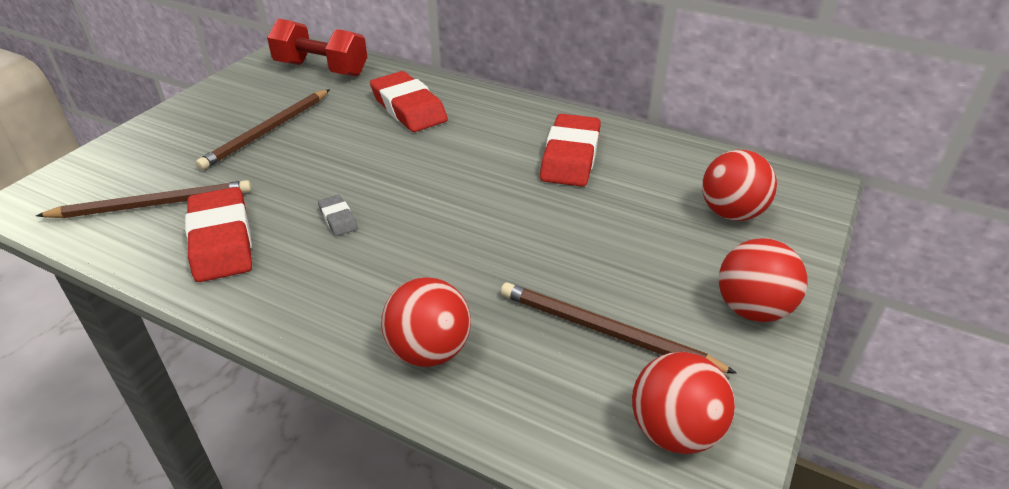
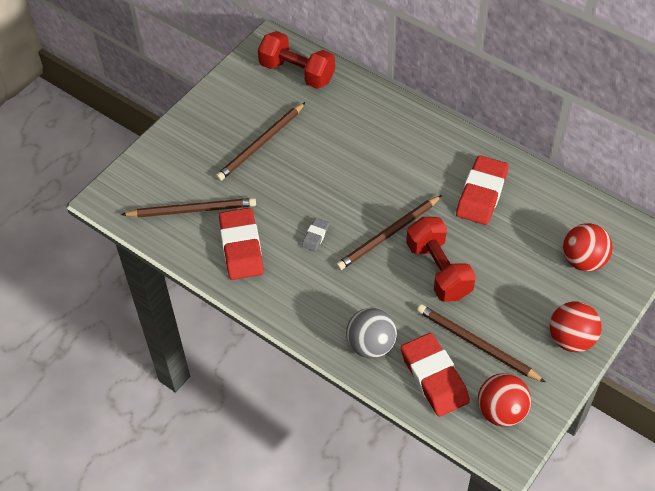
camera: 10 degrees right, 15 degrees up
(338, 219) = (315, 236): grey eraser -> grey eraser turned 45 degrees clockwise
(408, 108) = (365, 128): red eraser -> red eraser (434, 377)
(429, 351) = (371, 345): red ball -> grey ball
(446, 208) = (388, 235): none -> brown pencil
(526, 242) = (438, 270): none -> red dumbbell

